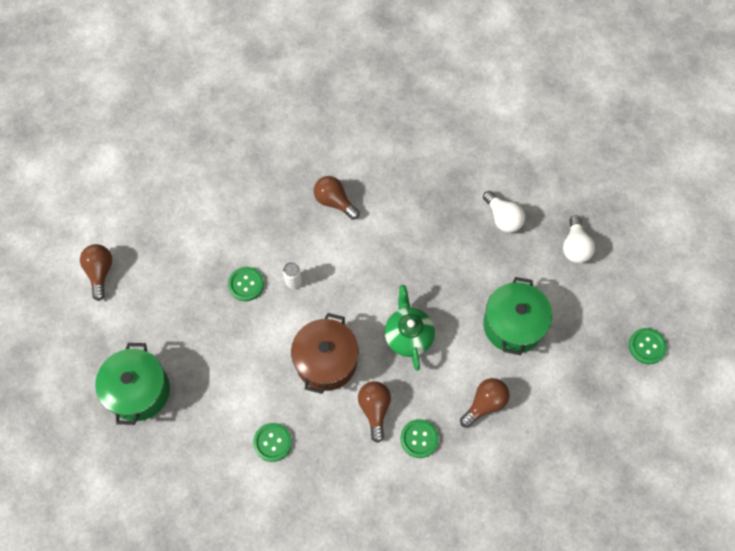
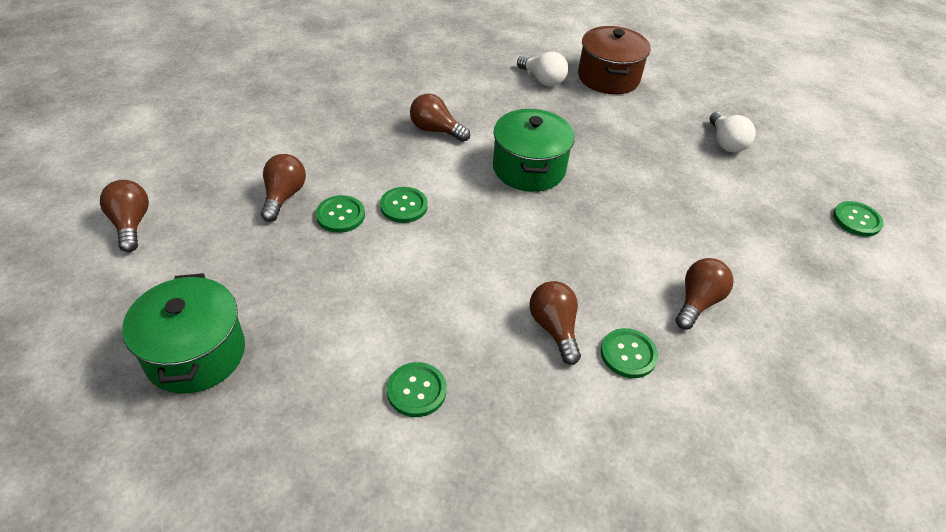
camera: 15 degrees left, 20 degrees down
(207, 259) = (284, 196): none -> brown light bulb
(293, 282) = (403, 206): white can -> green button
(326, 361) = (469, 283): brown pot -> brown pot (608, 77)
(408, 336) = (569, 243): green teapot -> none
(502, 218) = (635, 127): white light bulb -> white light bulb (542, 80)
(513, 325) = (693, 218): green pot -> green pot (529, 168)

